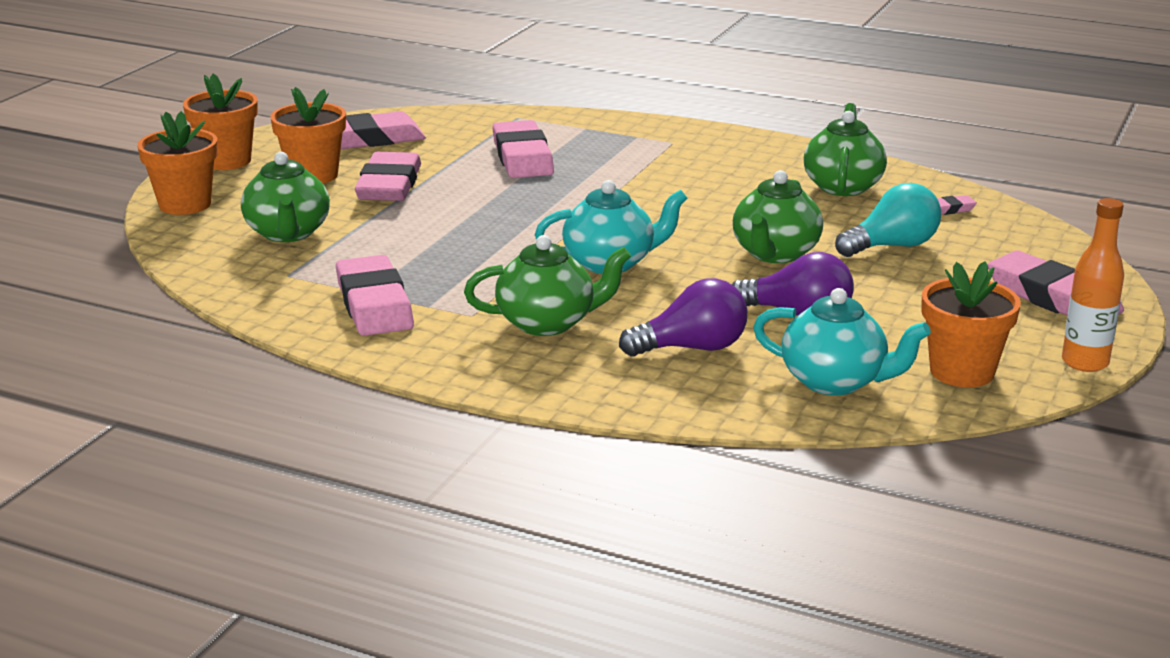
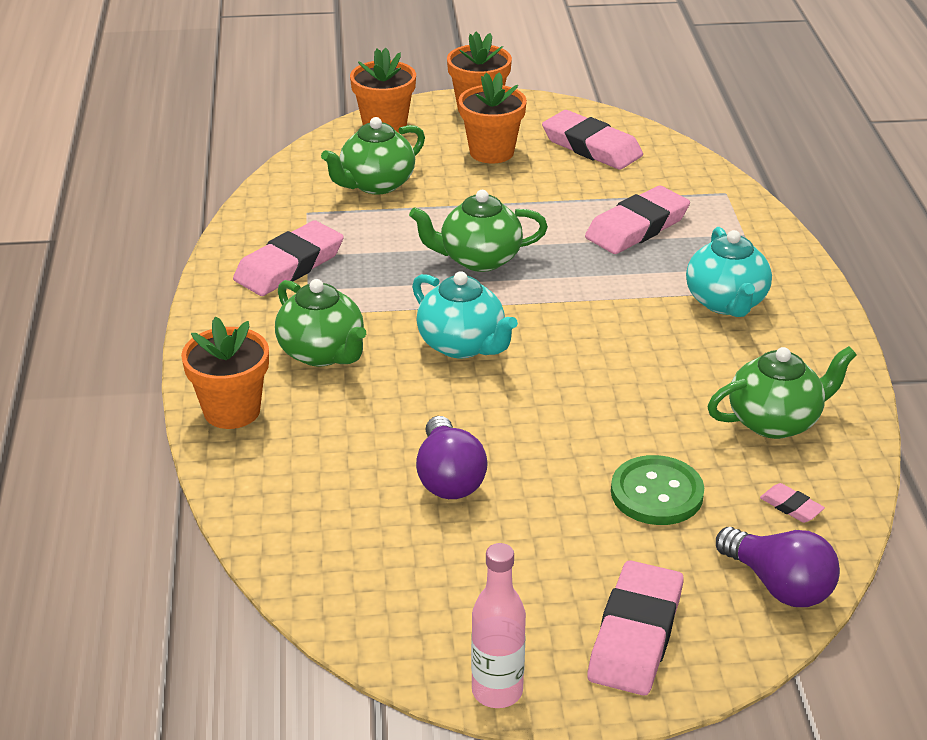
camera: 60 degrees right, 10 degrees up
(389, 185) = (509, 190): pink eraser -> none
(692, 348) = (335, 439): purple light bulb -> purple light bulb (779, 585)
(775, 254) = (568, 427): green teapot -> green teapot (479, 259)
(835, 381) = (333, 536): turquoise teapot -> turquoise teapot (726, 302)
(892, 246) = (656, 493): turquoise light bulb -> green button
(962, 372) = (411, 610): orange flower pot -> orange flower pot (232, 411)
(1085, 363) = (497, 691): orange bottle -> pink bottle

